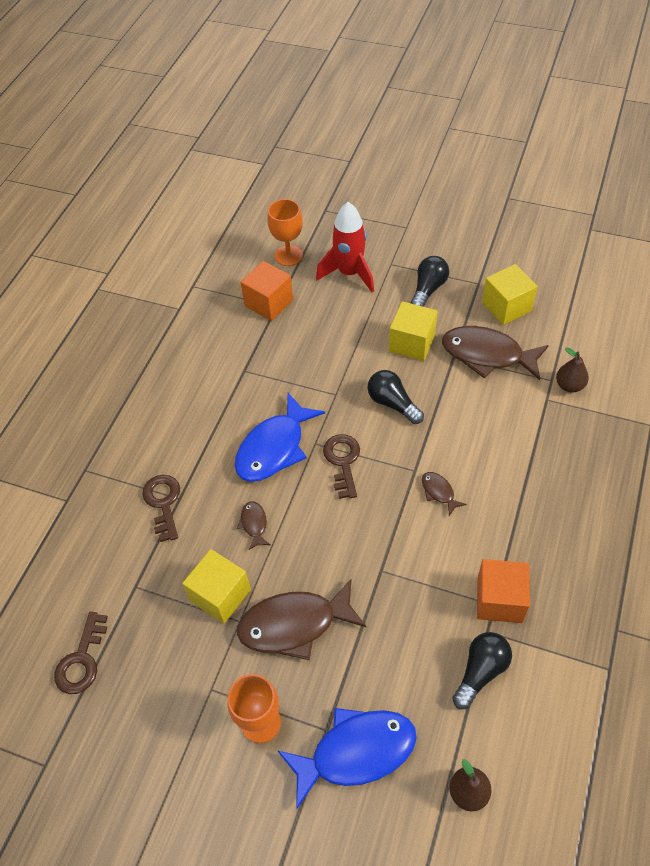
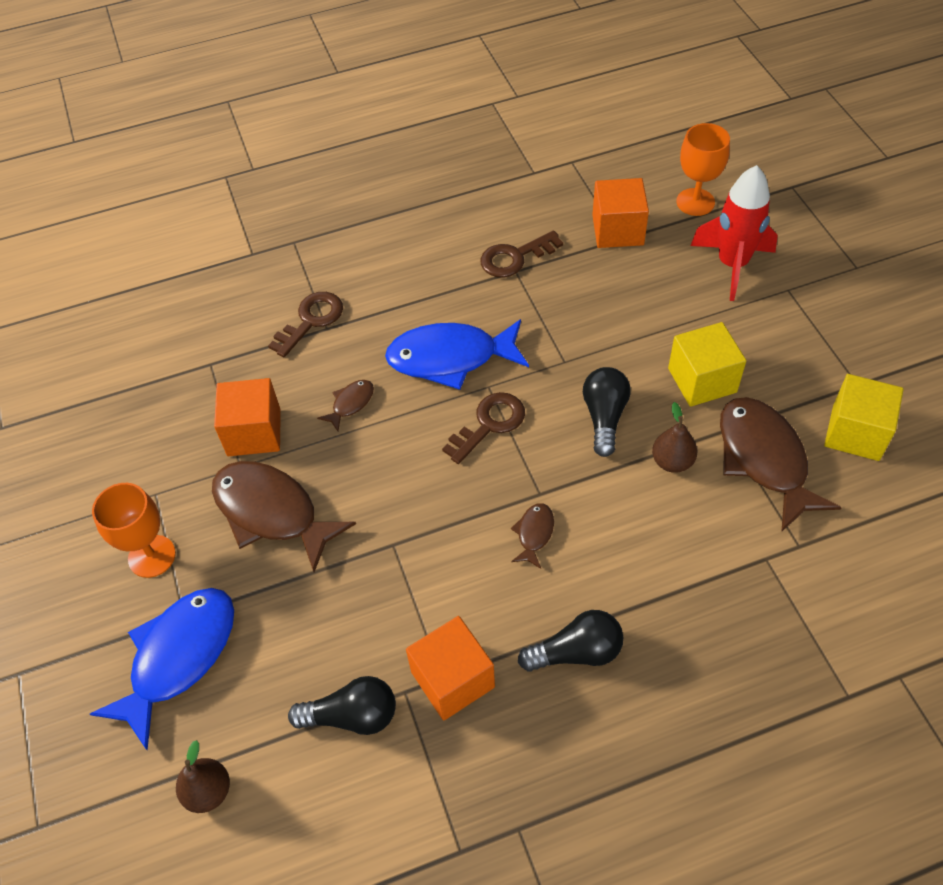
camera: 50 degrees right, 0 degrees up
(82, 660) = (111, 380): brown key -> brown key (515, 257)
(220, 595) = (254, 432): yellow cube -> orange cube
(356, 752) = (179, 657): blue fish -> blue fish turned 90 degrees counterclockwise
(428, 289) = (792, 345): black light bulb -> black light bulb (576, 652)
(569, 385) = (811, 569): brown pear -> brown pear (672, 462)

